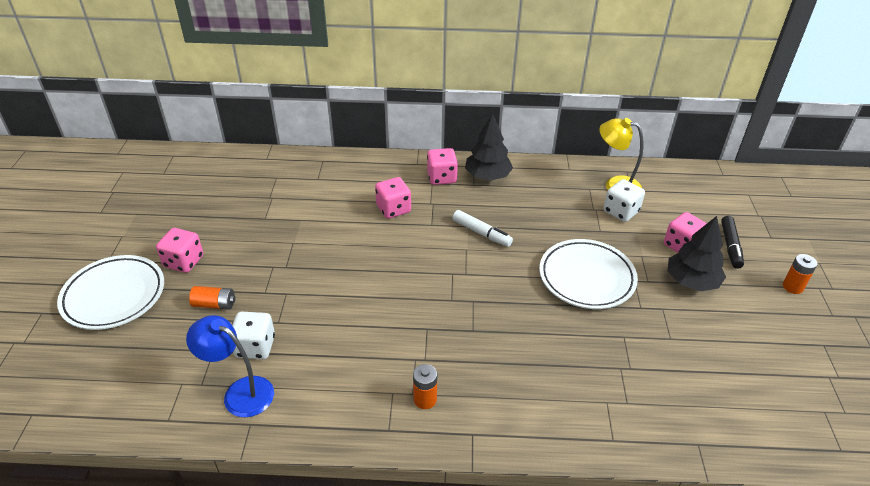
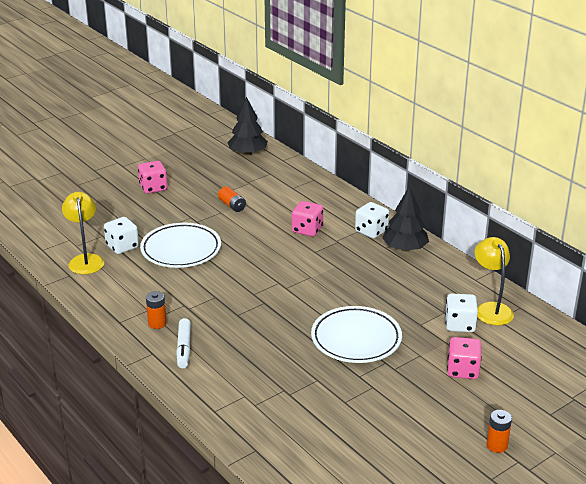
camera: 50 degrees right, 10 degrees down
(114, 296) = (100, 184): white plate -> white plate (181, 250)
(214, 304) = (135, 216): orange battery -> orange battery (232, 205)
(240, 392) = (85, 260): blue lamp -> yellow lamp
(441, 177) = (371, 231): pink dice -> white dice
(481, 233) = (336, 275): white marker -> white marker (184, 348)
(691, 281) = (425, 390): black tree -> black tree (247, 153)
(730, 246) = (501, 395): black marker -> none

